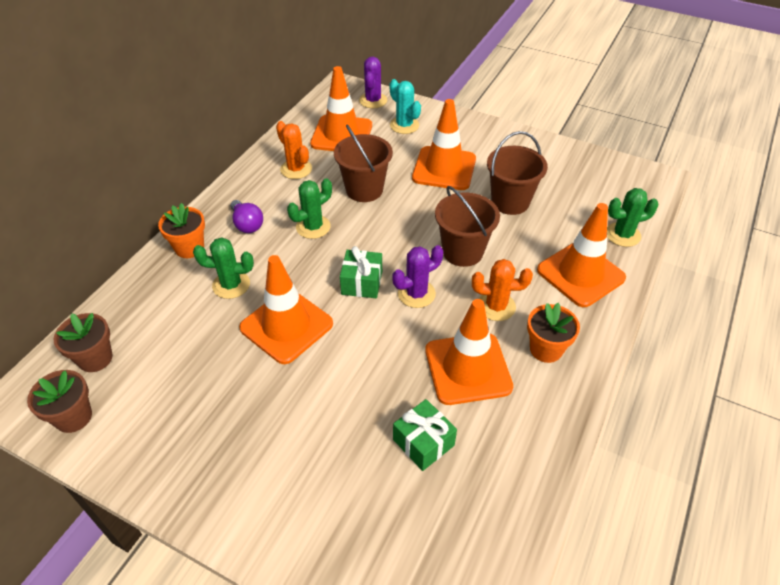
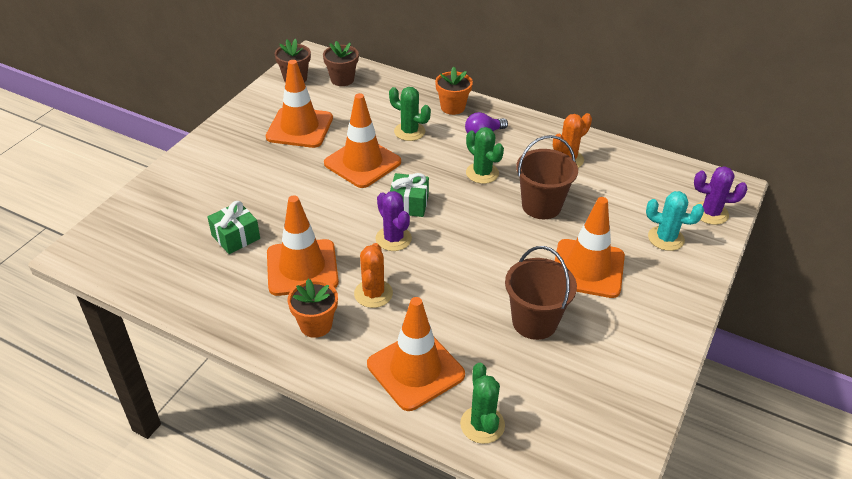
camera: 90 degrees right, 5 degrees down
(231, 285) = (409, 132): green cactus -> green cactus turned 60 degrees counterclockwise
(341, 135) = (634, 189): orange traffic cone -> orange traffic cone (300, 128)
(404, 125) = (666, 238): turquoise cactus -> turquoise cactus turned 60 degrees clockwise
(462, 251) = (450, 275): brown bucket -> none

